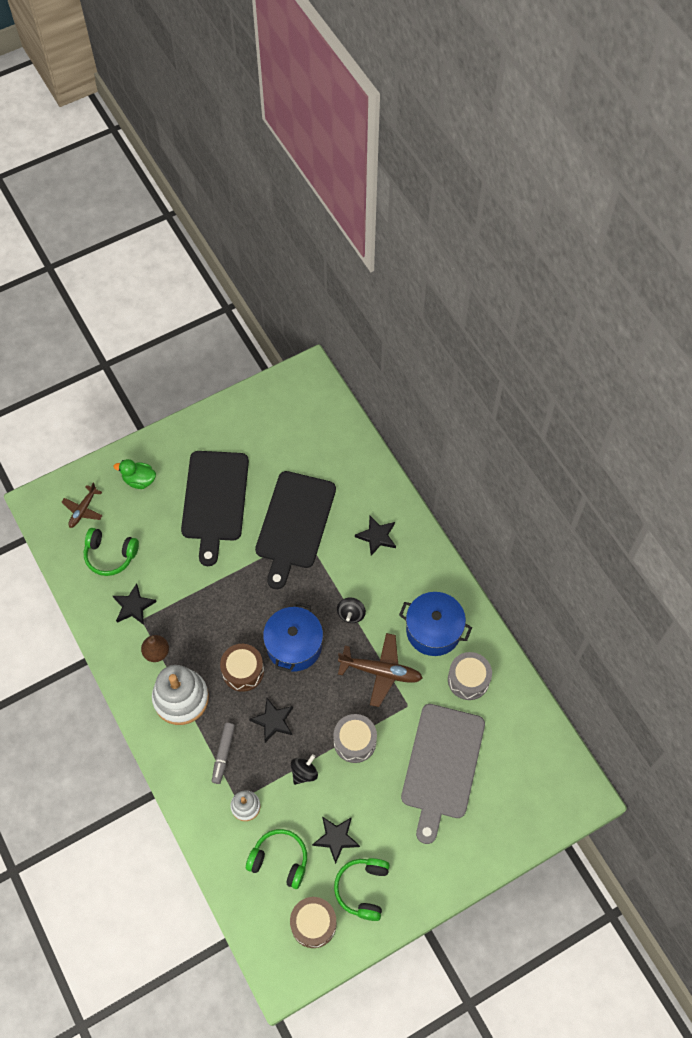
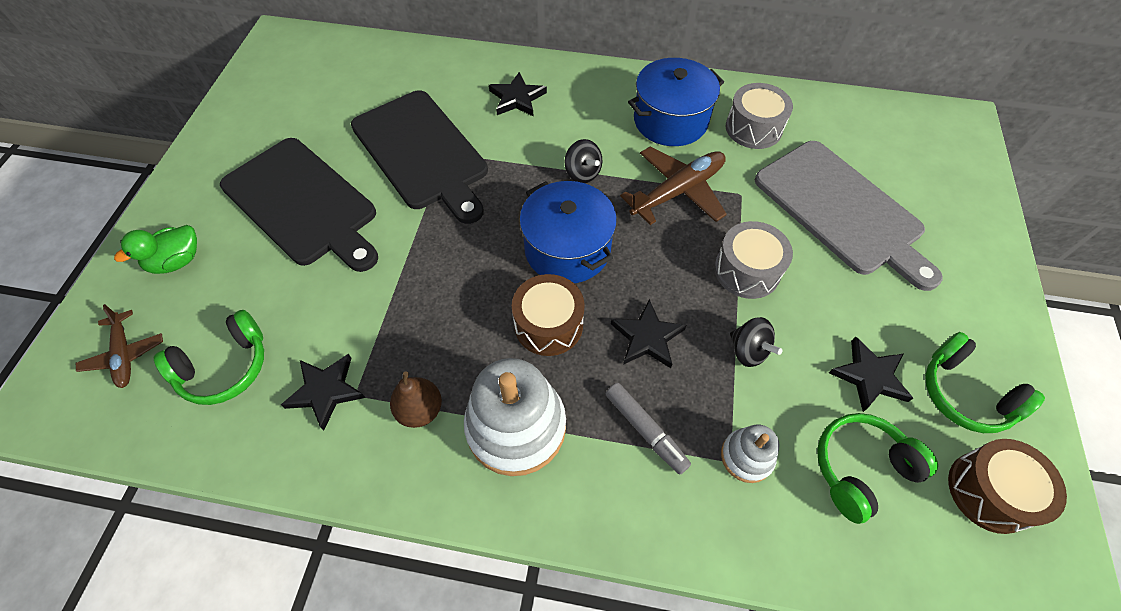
camera: 50 degrees left, 5 degrees down
(304, 773) = (748, 351): black spinning top -> black spinning top turned 150 degrees clockwise

